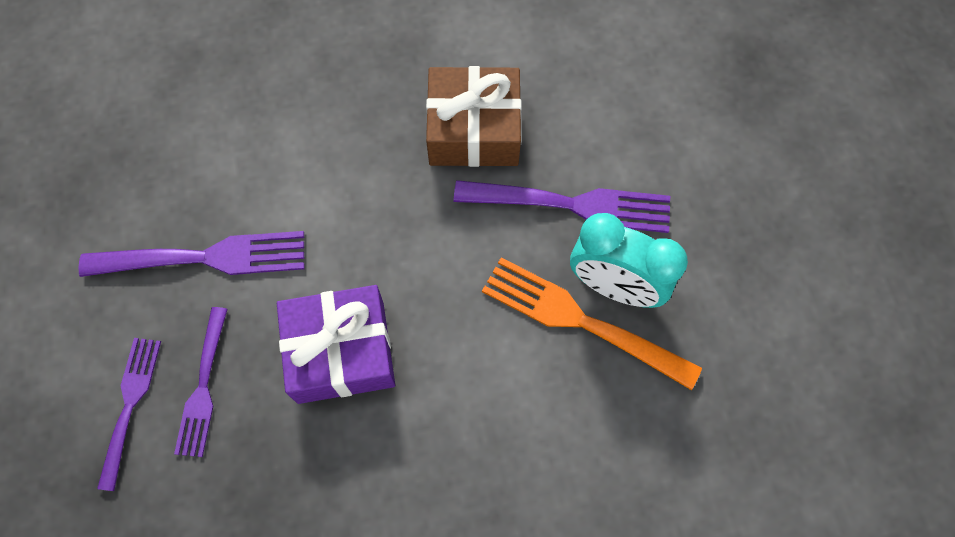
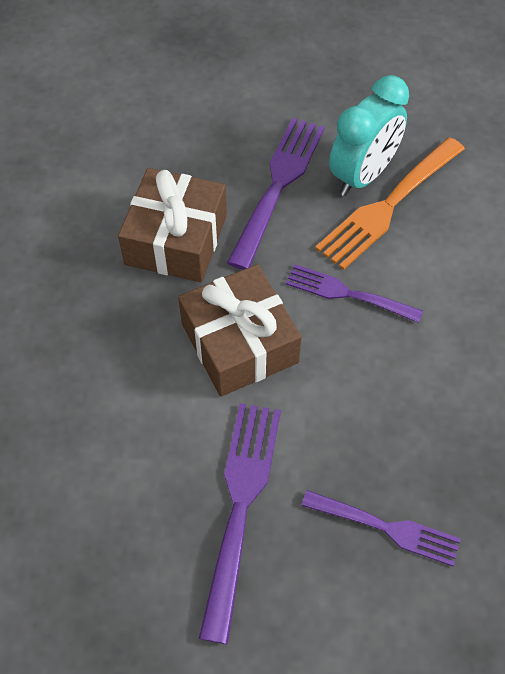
camera: 75 degrees left, 10 degrees down
(130, 405) = (391, 606): purple fork -> purple fork (347, 294)
(341, 352) = (376, 394): purple gift -> none
(370, 215) = (239, 343): none -> brown gift

